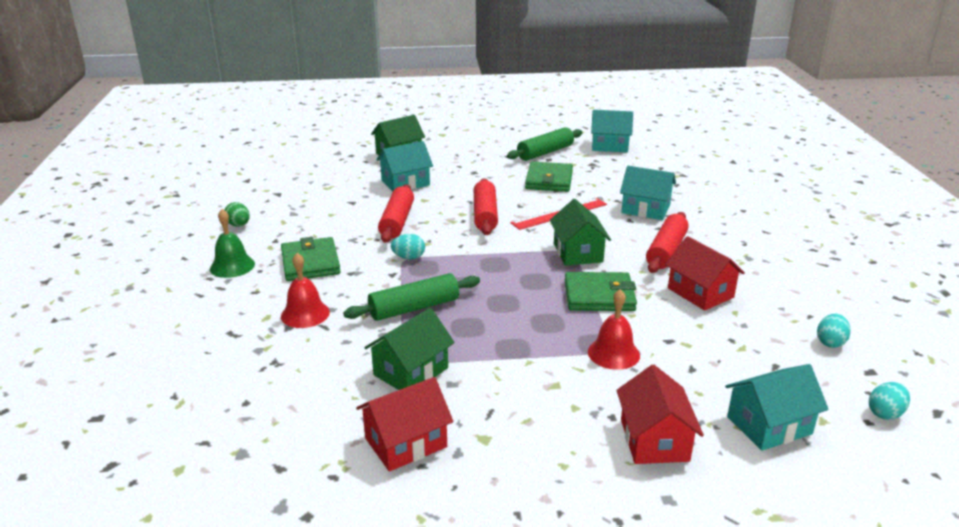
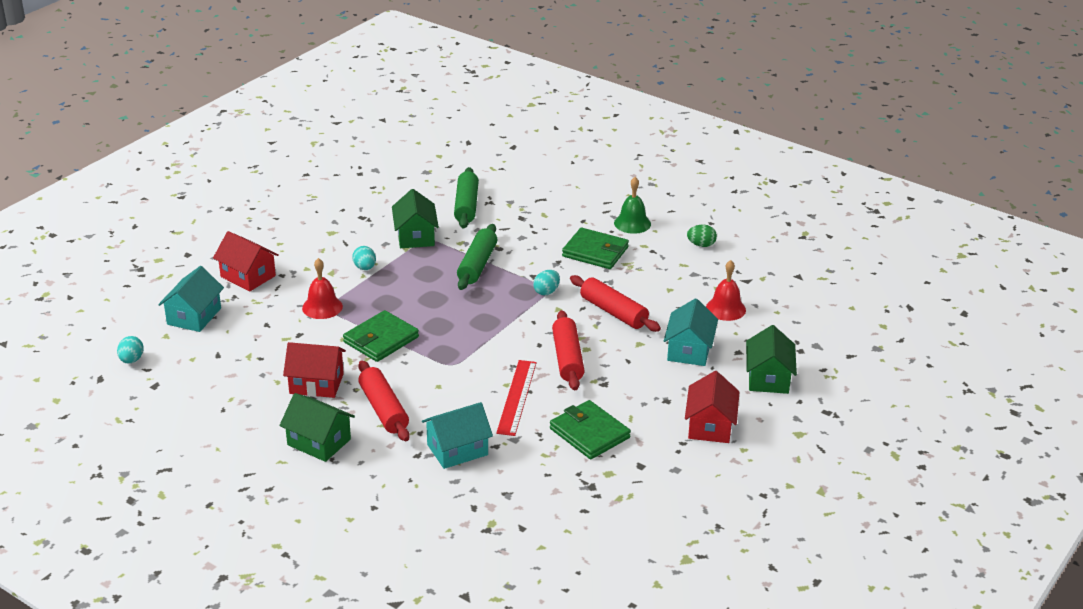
camera: 130 degrees right, 5 degrees up
(305, 314) = (528, 227): red bell -> red bell (725, 309)
(405, 442) = (364, 212): red house -> red house (710, 426)
(485, 215) = (567, 358): red rolling pin -> red rolling pin turned 45 degrees clockwise
(545, 152) = (660, 474): green rolling pin -> green rolling pin (466, 206)
(578, 252) = (445, 366): green house -> green house (319, 442)
(610, 146) = (621, 533): turquoise house -> none
(830, 342) = (194, 393): turquoise egg -> turquoise egg (365, 268)

